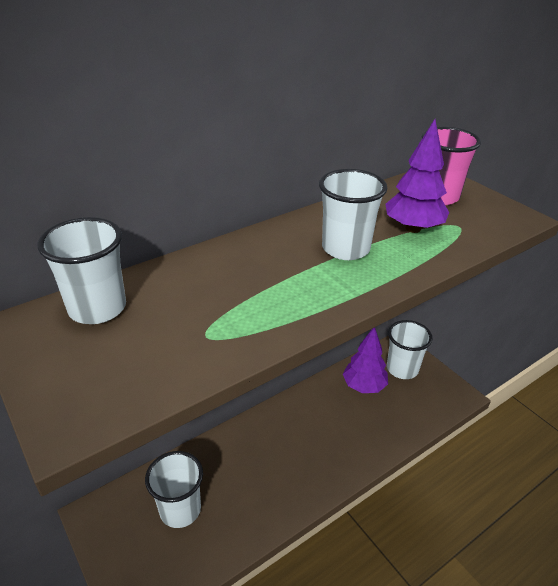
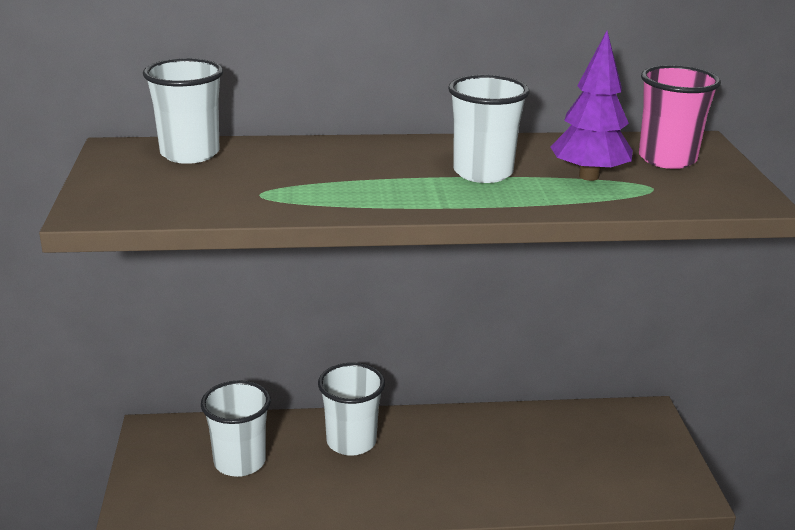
camera: 30 degrees right, 10 degrees down
(364, 386) = (557, 435): purple tree -> none
(402, 369) = (630, 437): white cup -> white cup (351, 442)

